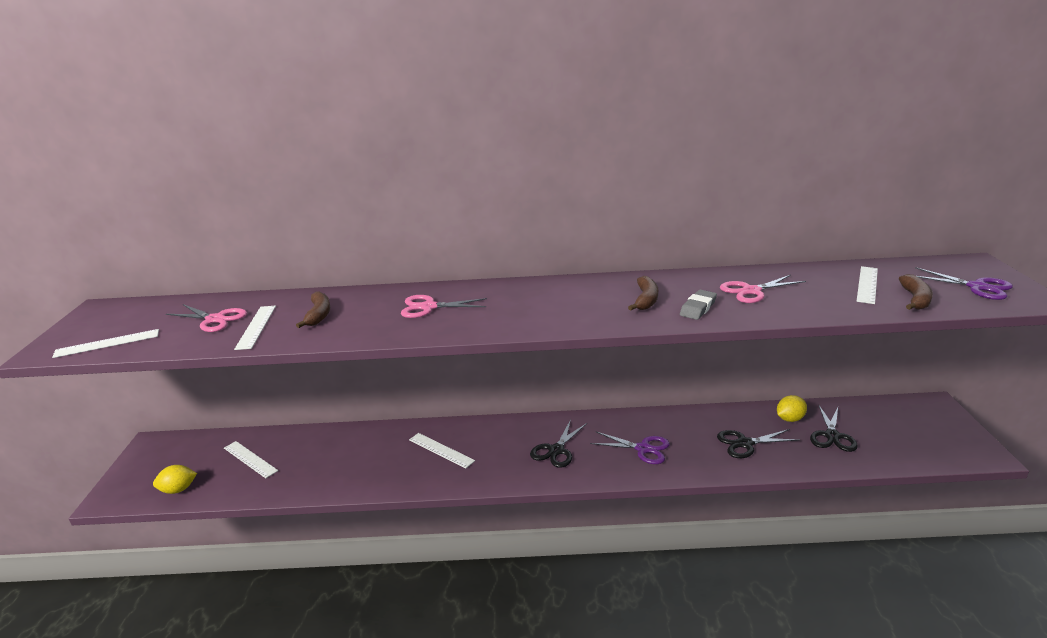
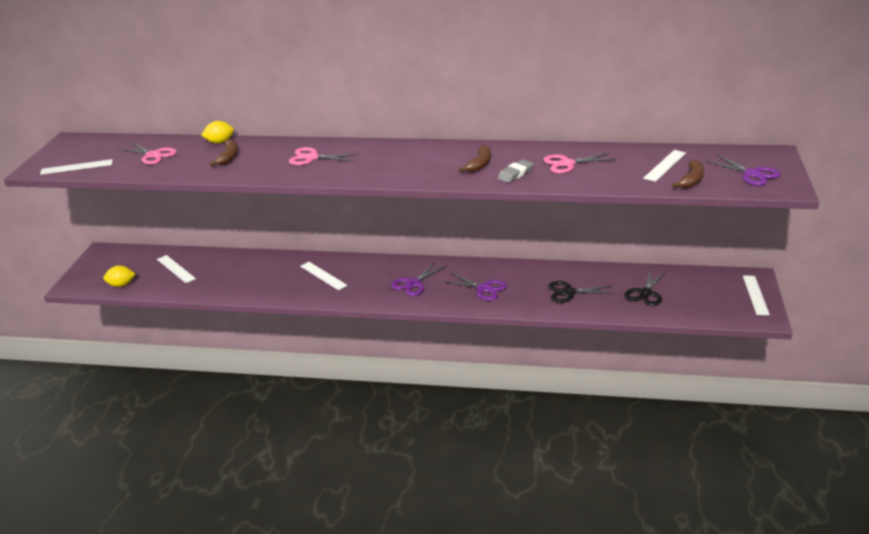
camera: 10 degrees right, 5 degrees up
(256, 327) = (182, 163): white ruler -> white ruler (755, 295)
(556, 450) = (413, 284): black scissors -> purple scissors
(790, 419) = (618, 277): yellow lemon -> yellow lemon (219, 142)

